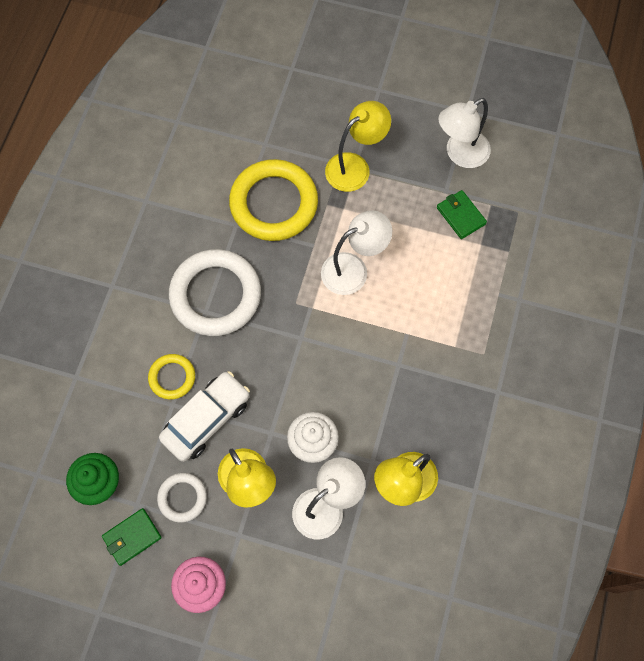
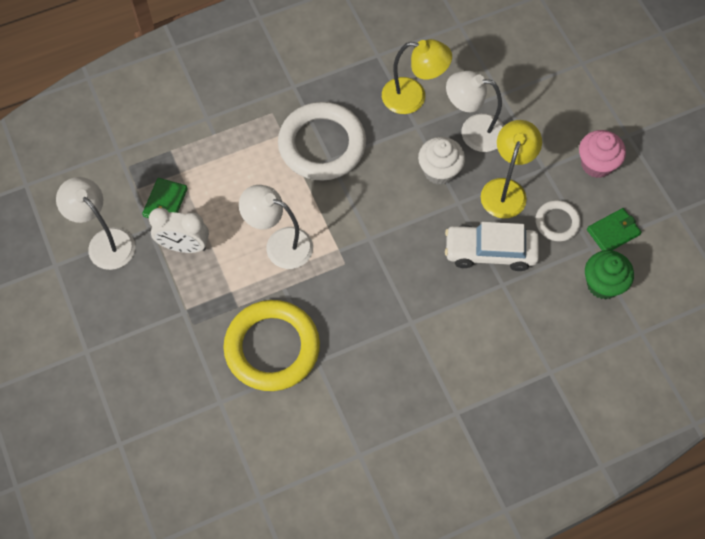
camera: 130 degrees left, 5 degrees down
(132, 537) = (613, 232): green wallet -> green wallet turned 45 degrees counterclockwise
(172, 377) = (483, 301): yellow ring -> none
(215, 295) = (391, 326): white ring -> white ring (322, 145)
(355, 166) = (183, 312): yellow lamp -> none
(410, 203) = (184, 246): none -> white clock
(460, 154) = (105, 242): white lamp -> white lamp turned 150 degrees counterclockwise

